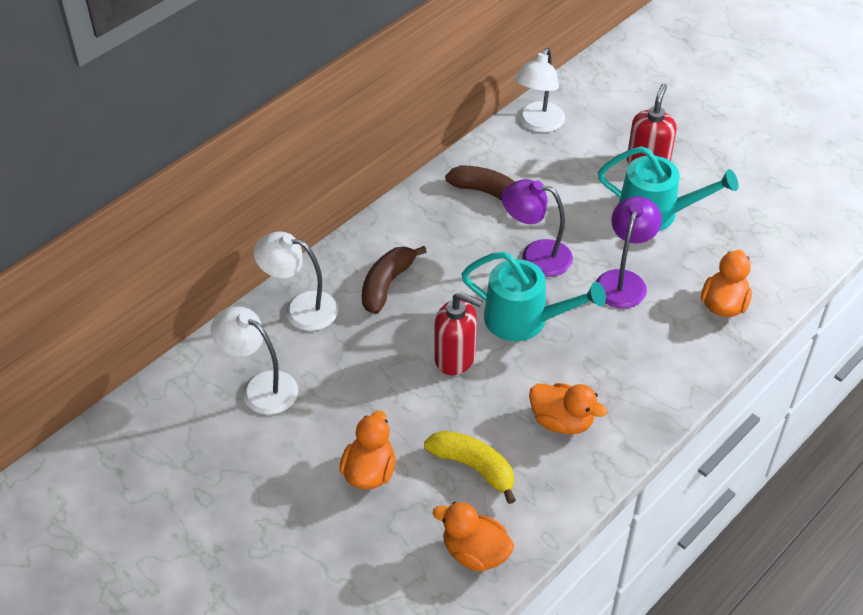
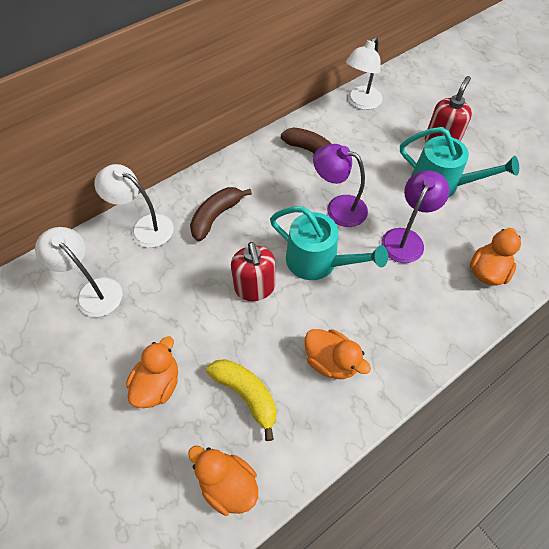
camera: 10 degrees right, 10 degrees up
(455, 358) = (255, 288): red soap dispenser -> red soap dispenser turned 45 degrees clockwise

